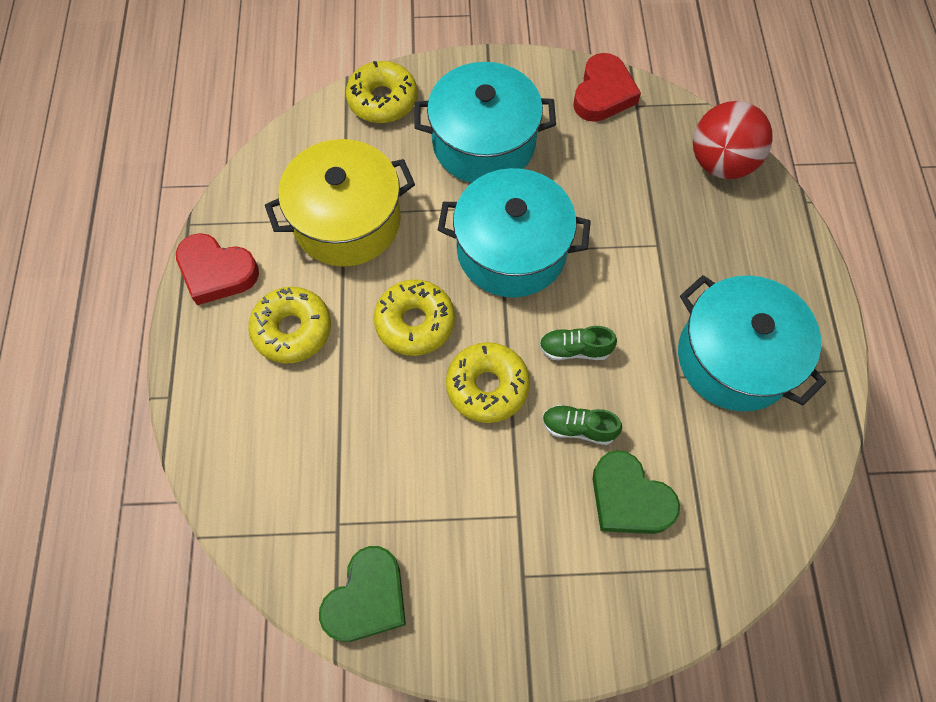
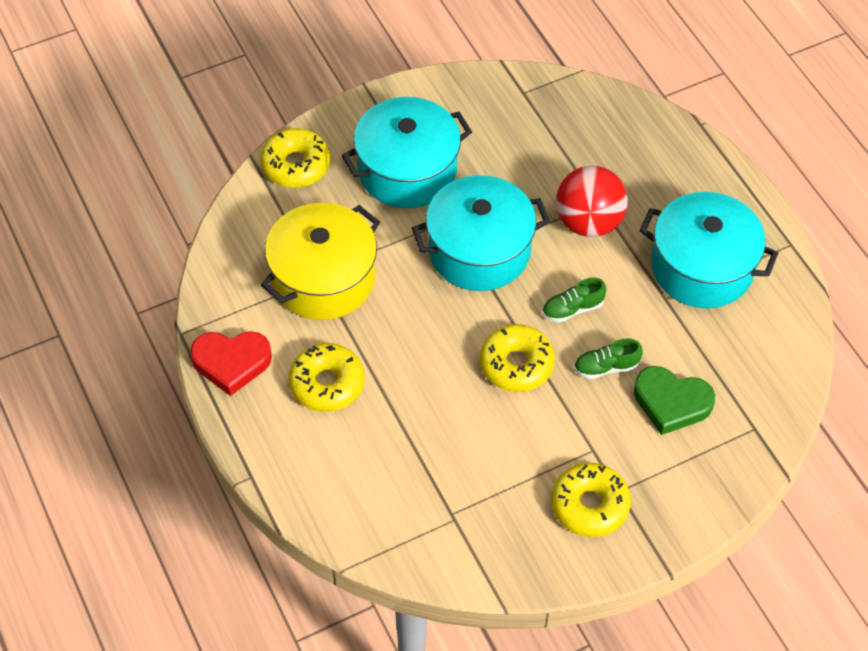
camera: 25 degrees left, 10 degrees down
(367, 598) = (506, 556): green heart -> none
(415, 322) = (429, 338): yellow donut -> yellow donut (589, 505)
(603, 93) = (489, 92): red heart -> none
(721, 163) = (617, 116): red ball -> red ball (588, 222)

